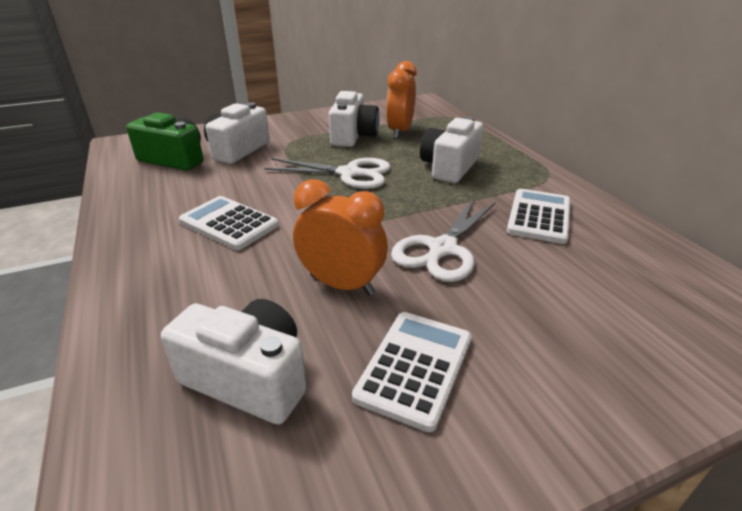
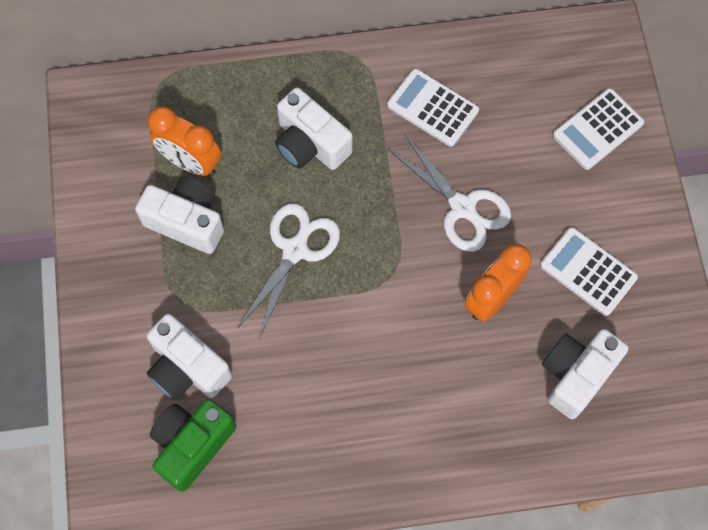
camera: 75 degrees left, 35 degrees up
(229, 223) = (371, 382): white calculator -> white calculator (597, 129)

